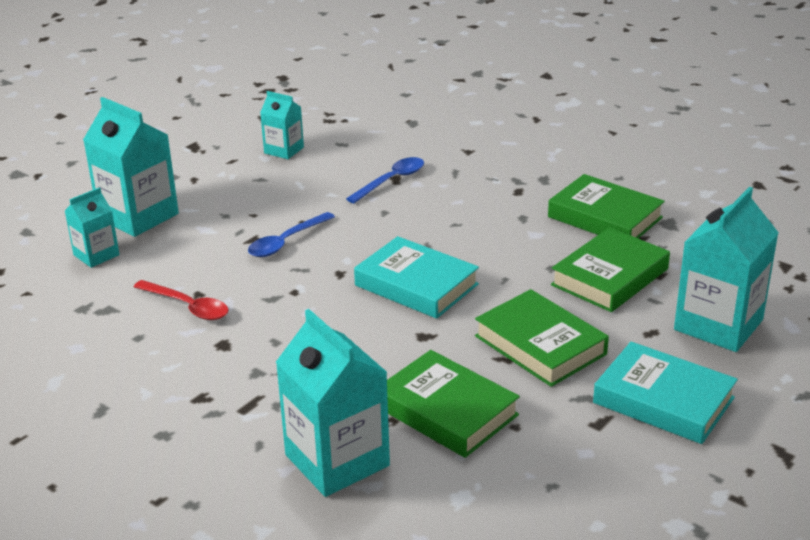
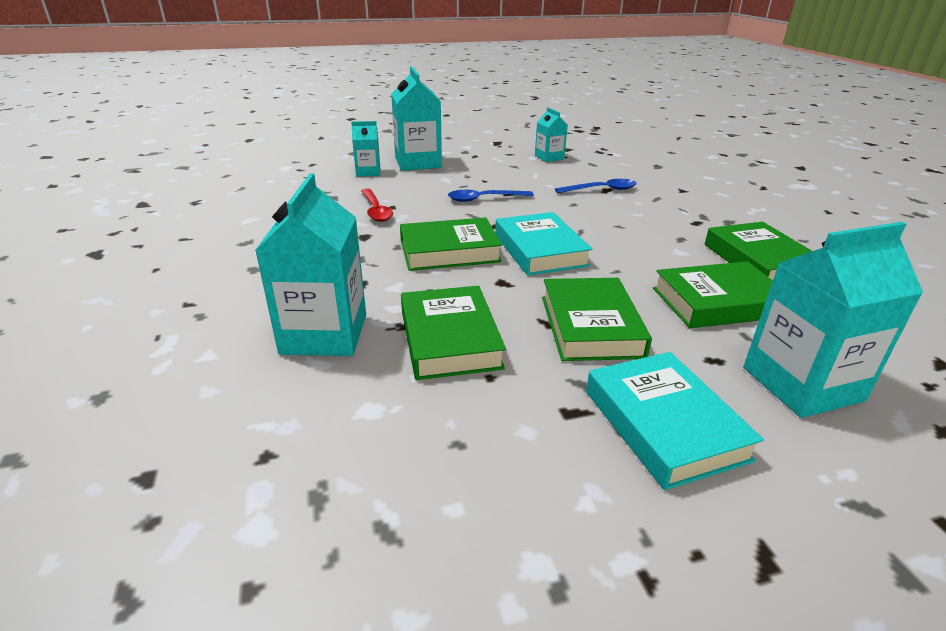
camera: 35 degrees right, 0 degrees up
(334, 323) = (449, 251): none -> green book

